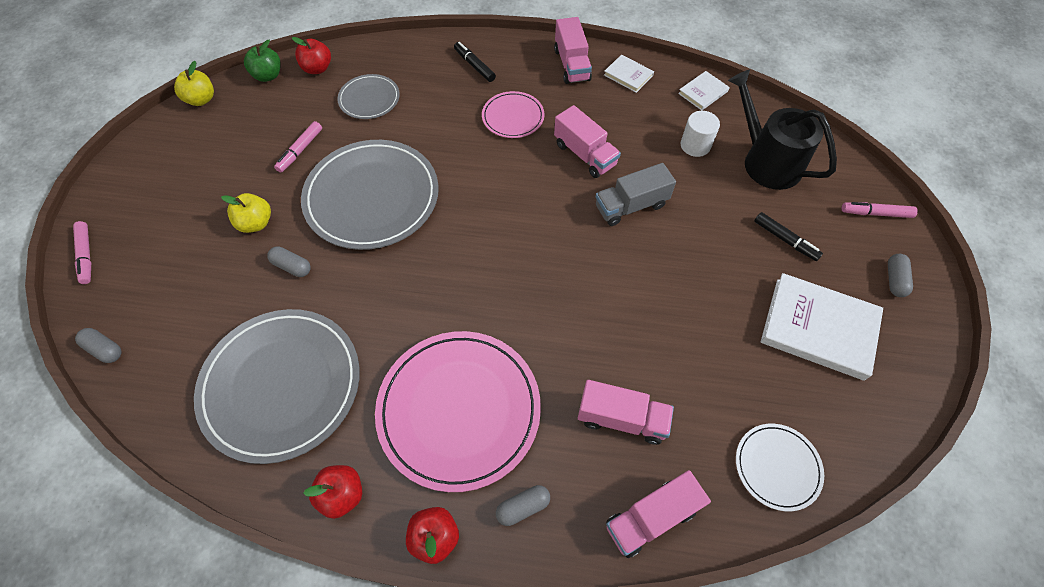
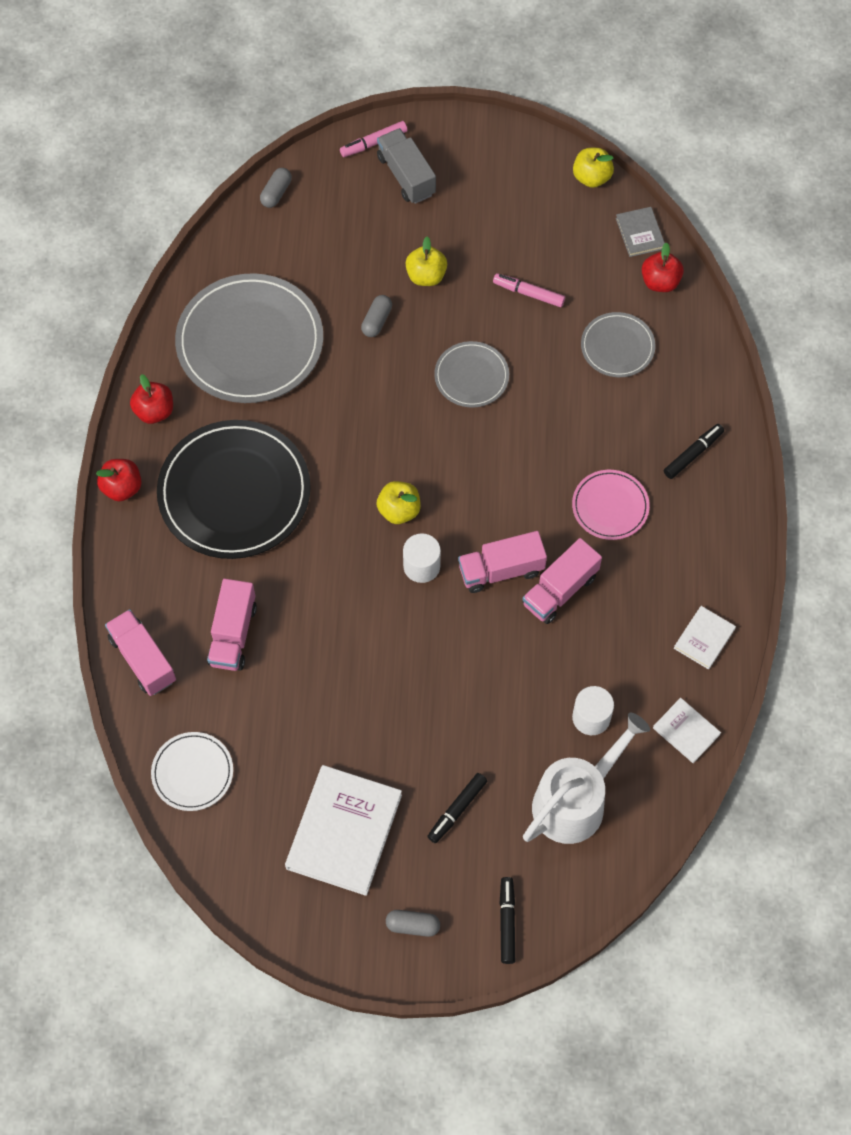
camera: 85 degrees right, 5 degrees up
(268, 75) = (640, 233): green apple -> grey book
(372, 197) = (471, 376): grey plate -> grey plate, size x0.50
(459, 410) = (234, 492): pink plate -> black plate
(498, 262) = (399, 510): none -> yellow apple
(523, 507) = (148, 554): grey capsule -> none
(556, 249) = (421, 566): none -> white cylinder
(571, 65) = (713, 569): pink truck -> pink truck (501, 570)
(631, 206) = (488, 642): grey truck -> grey truck (406, 175)
(766, 161) = (575, 801): black watering can -> white watering can
(875, 213) = (507, 922): pink marker -> black marker

